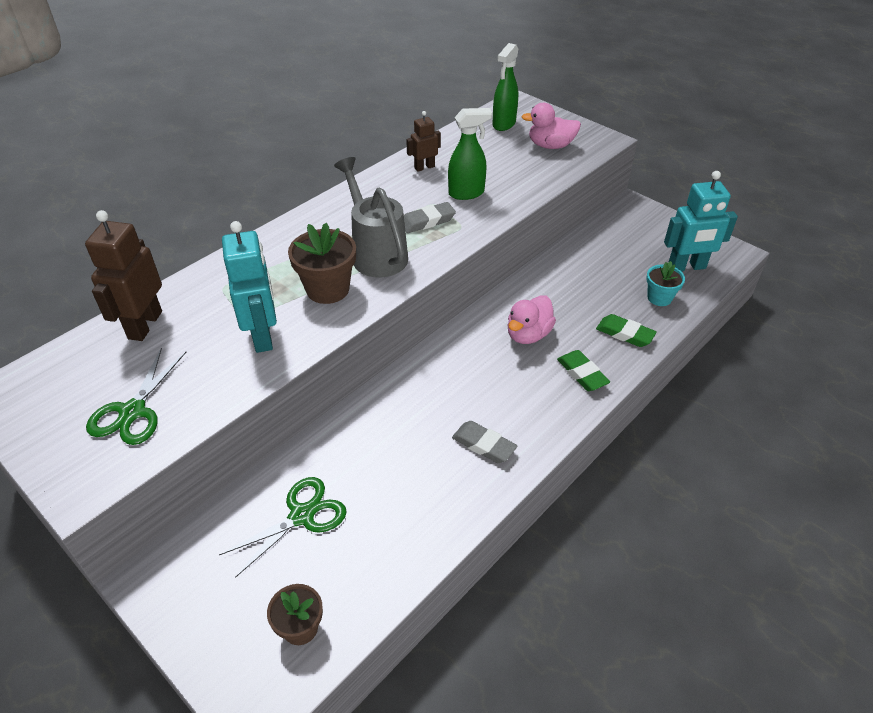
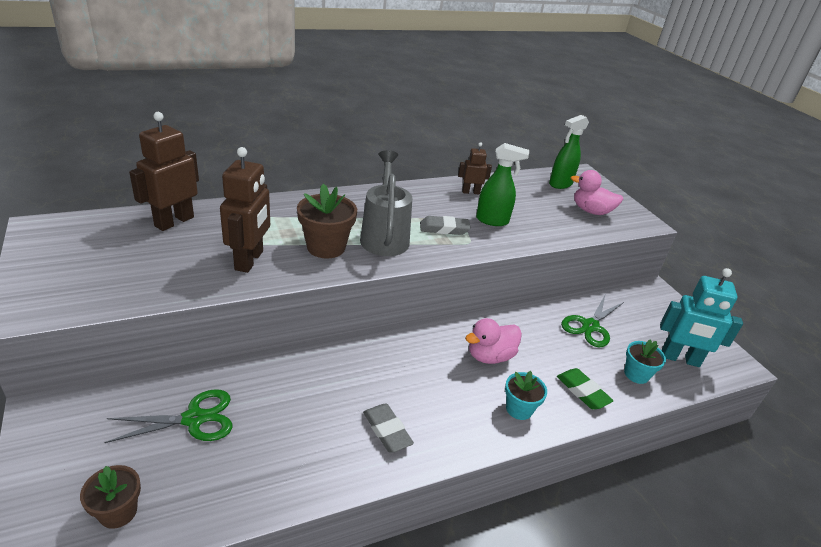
camera: 20 degrees right, 10 degrees down
(133, 411) = (112, 274): green scissors -> green scissors (590, 326)
(263, 336) = (249, 260): turquoise robot -> brown robot
(582, 374) = (519, 409): green eraser -> turquoise flower pot

